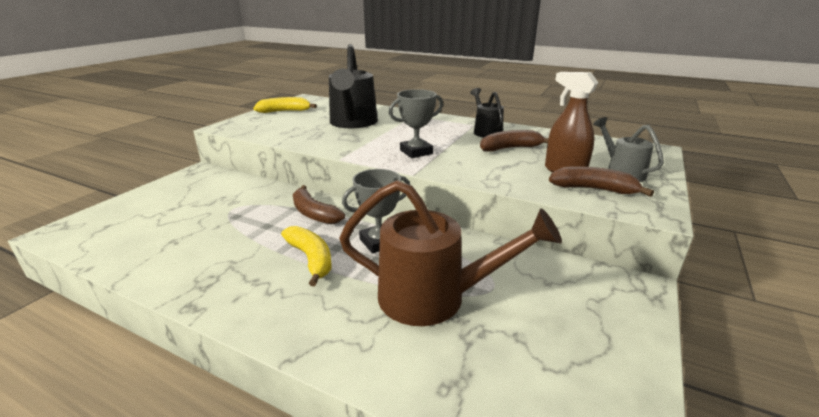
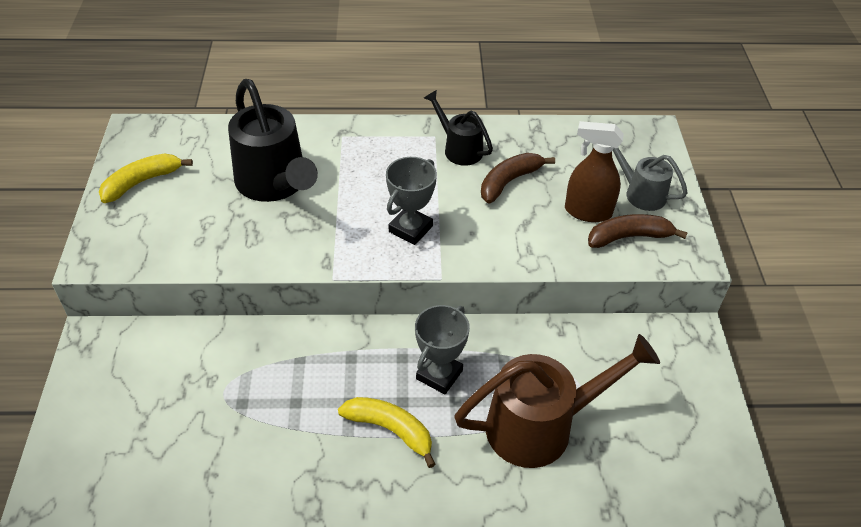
camera: 30 degrees left, 20 degrees up
(314, 213) = (331, 359): brown banana -> none

